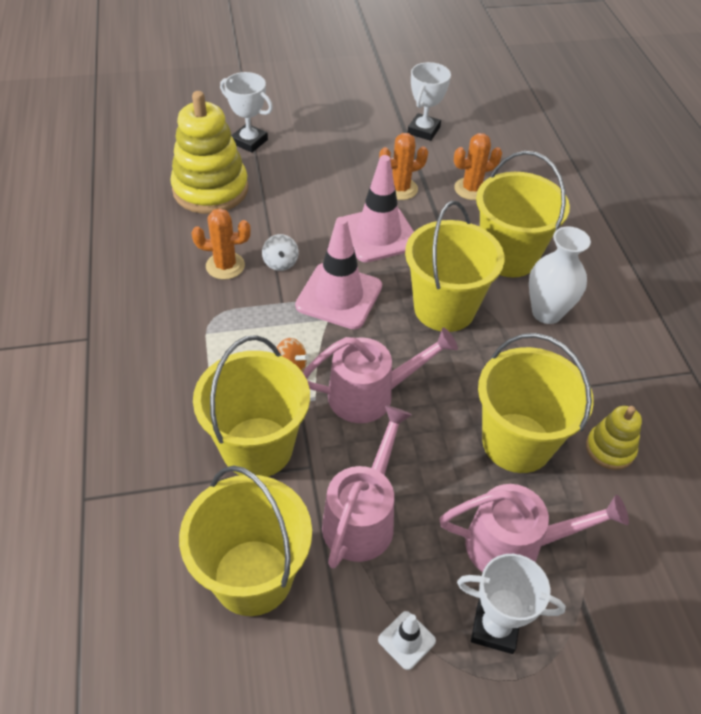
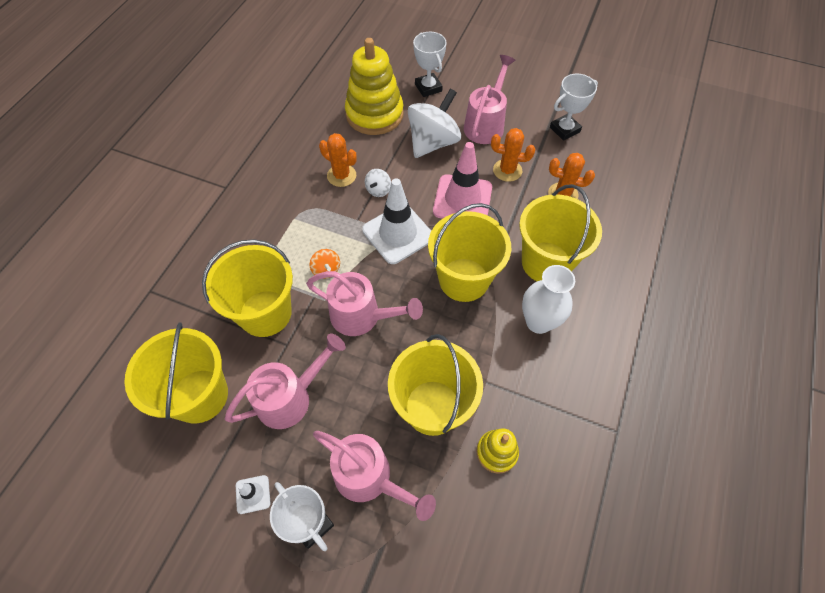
camera: 35 degrees right, 10 degrees up
(300, 192) = (433, 142): none -> white spinning top
(339, 296) = (398, 234): pink traffic cone -> white traffic cone
(341, 154) = (486, 124): none -> pink watering can

